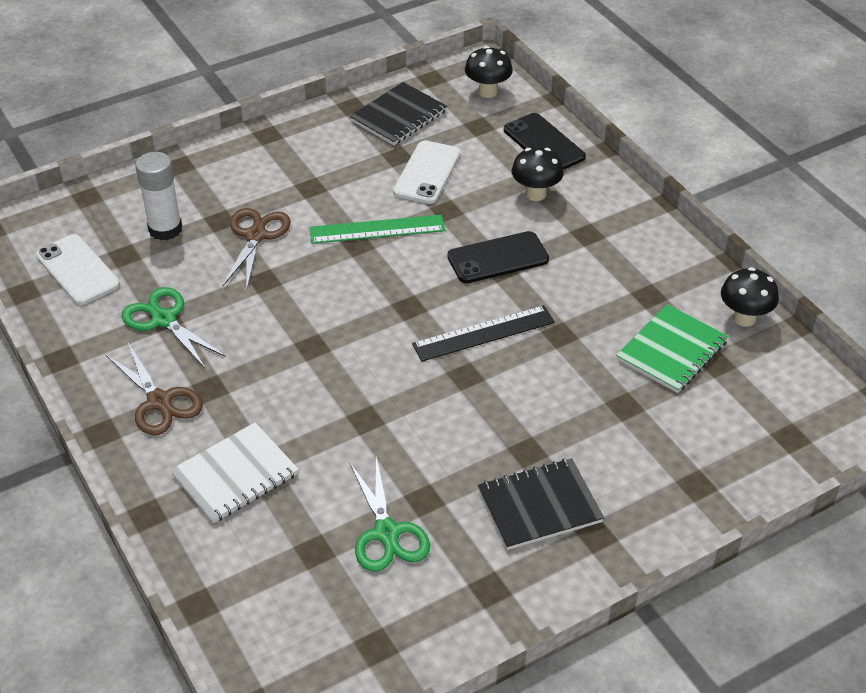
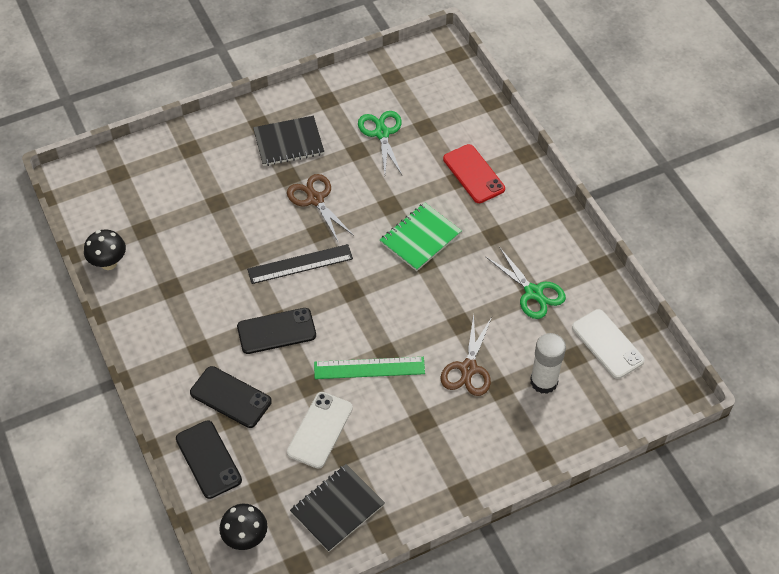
camera: 175 degrees left, 10 degrees up
(159, 401) = (528, 227): brown scissors -> brown scissors (315, 199)
(235, 474) = (473, 174): white notebook -> red phone
(536, 194) = (230, 397): black mushroom -> black phone
(671, 350) = (171, 241): green notebook -> green notebook (420, 238)

